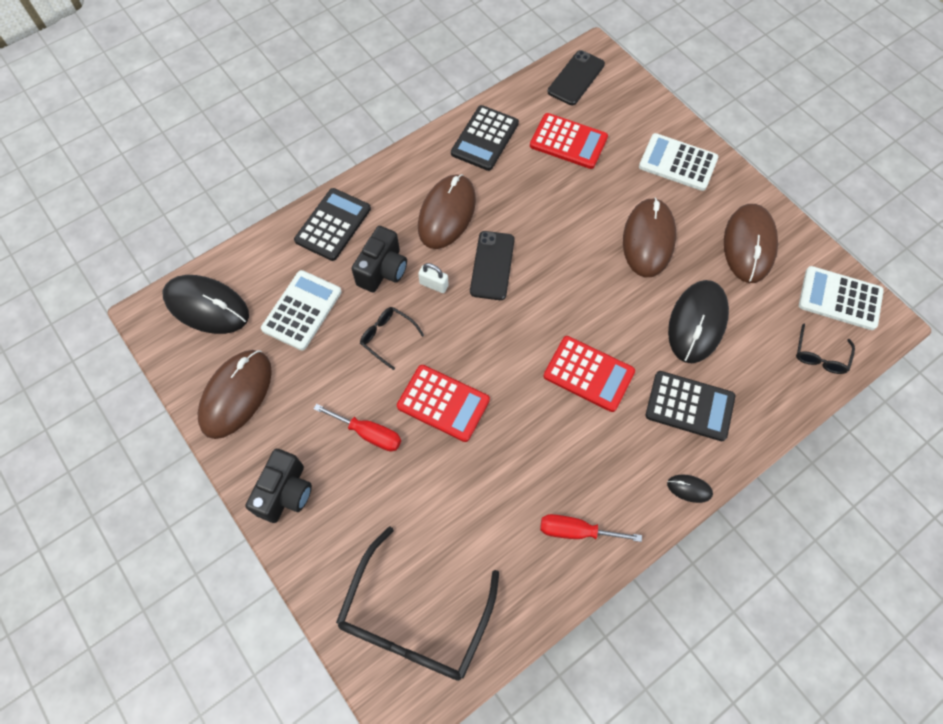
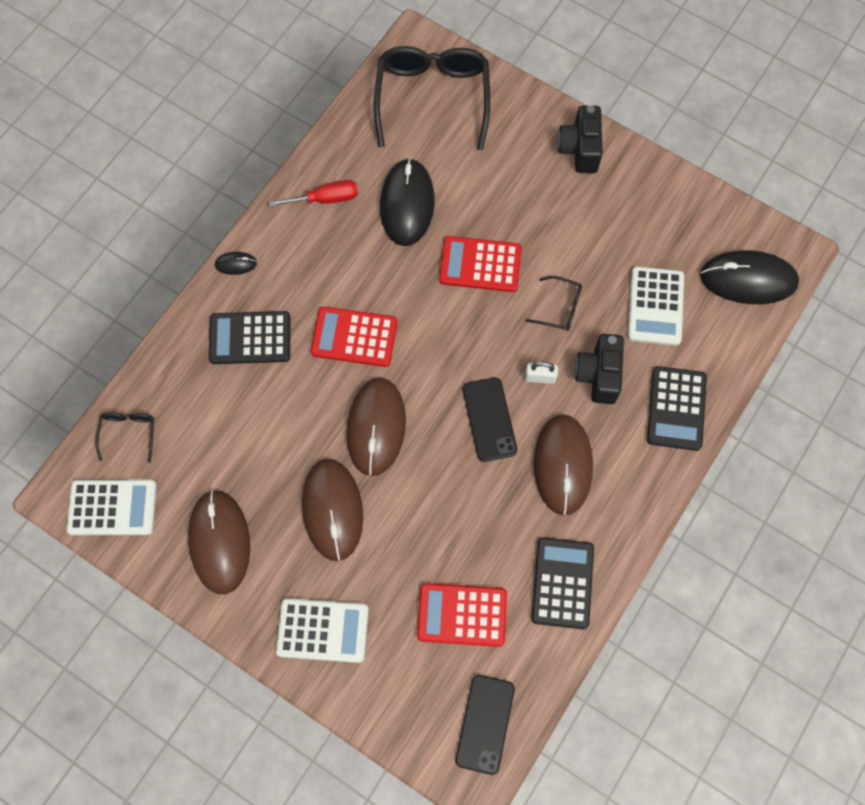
camera: 160 degrees right, 5 degrees up
(236, 394) = (669, 210): brown mouse -> brown mouse (376, 427)
(368, 433) = (534, 217): red screwdriver -> none
(697, 322) = (259, 427): black mouse -> black mouse (407, 204)

